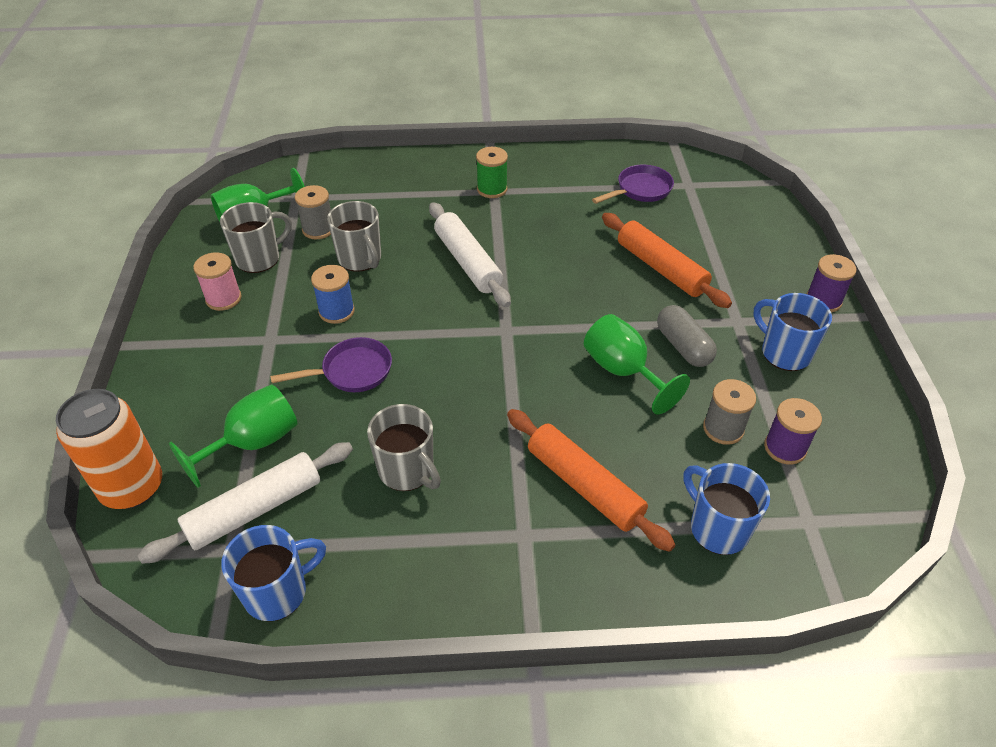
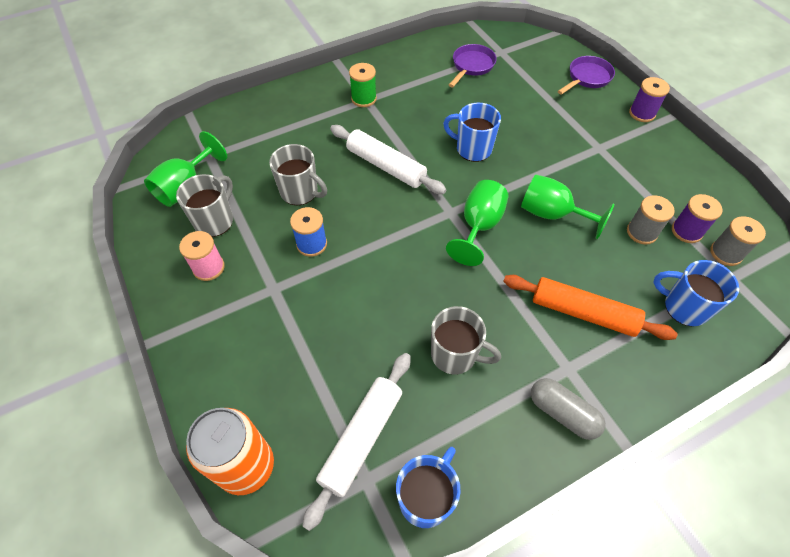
camera: 25 degrees left, 10 degrees up
(253, 443) = (321, 383): green goblet -> green goblet (479, 226)
(318, 229) = (248, 178): grey spool -> grey spool (726, 253)
(352, 371) = (358, 291): purple pan -> purple pan (587, 78)
(661, 268) = (525, 124): orange rolling pin -> none
(683, 346) = (578, 180): grey capsule -> grey capsule (563, 413)
(784, 352) = (643, 161): blue mug -> blue mug (472, 149)

